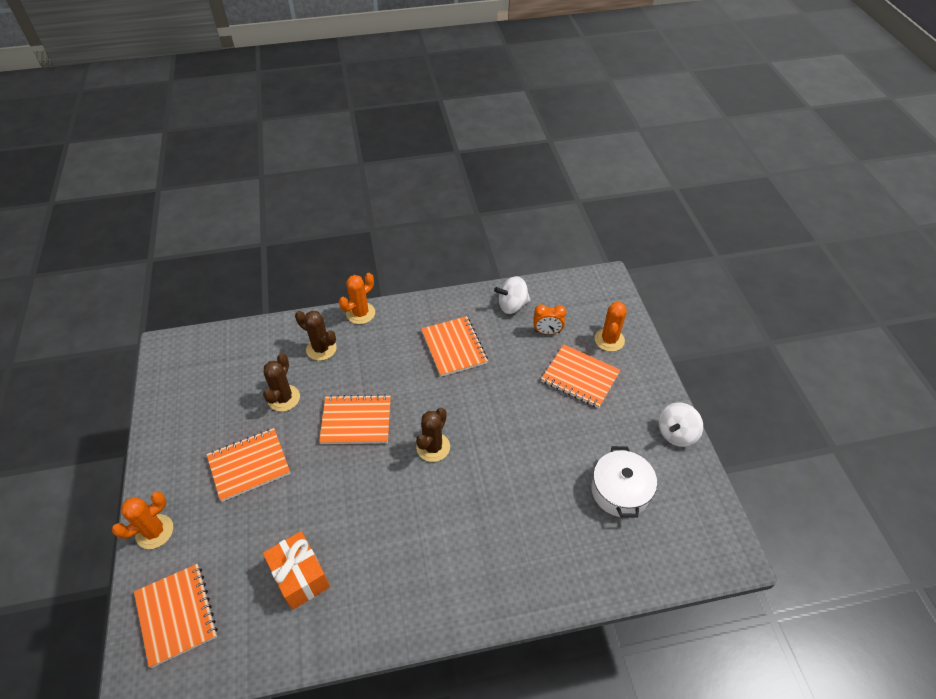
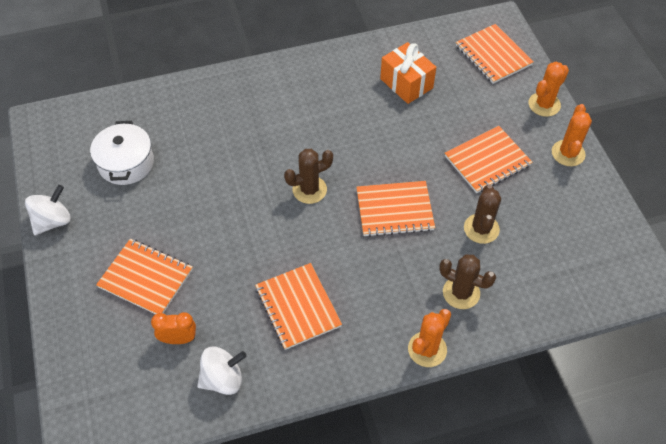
camera: 175 degrees right, 5 degrees up
(433, 447) = (309, 190): brown cactus -> brown cactus turned 45 degrees clockwise
(609, 340) = (99, 333): orange cactus -> orange cactus (568, 153)

